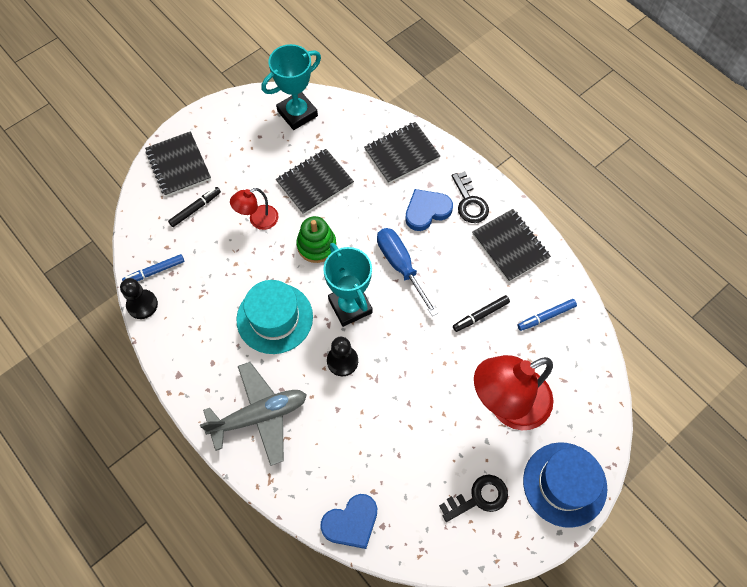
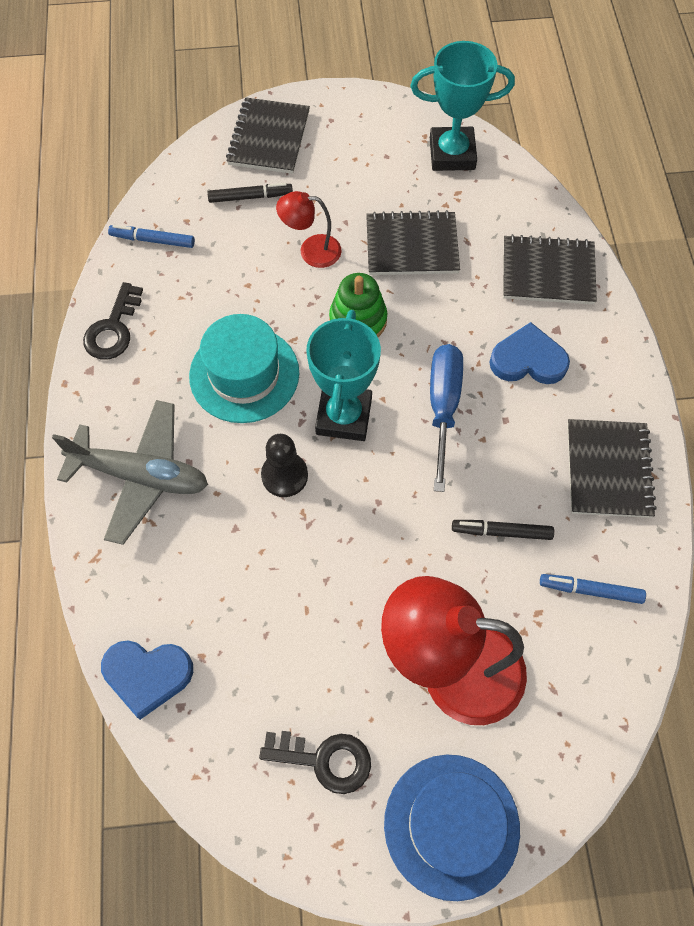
camera: 35 degrees right, 0 degrees up
(142, 305) = (111, 269): black pawn -> none
(469, 202) = (594, 382): black key -> black key (113, 329)

